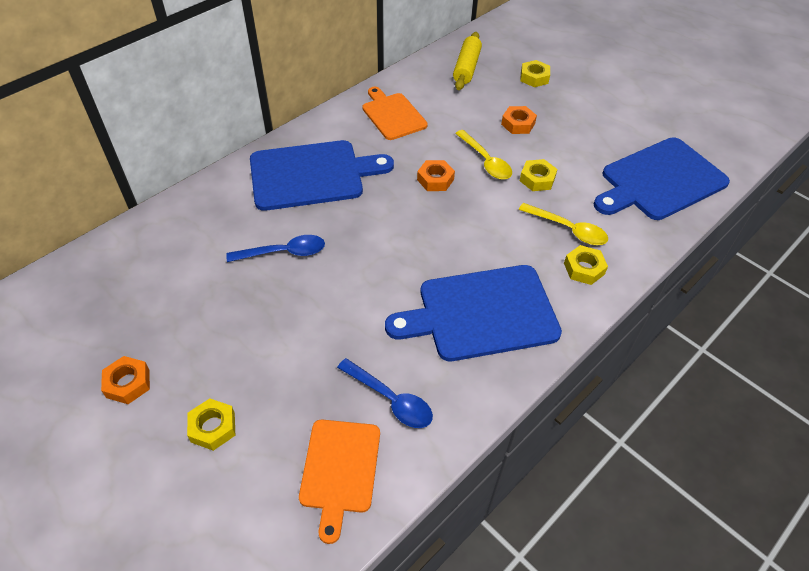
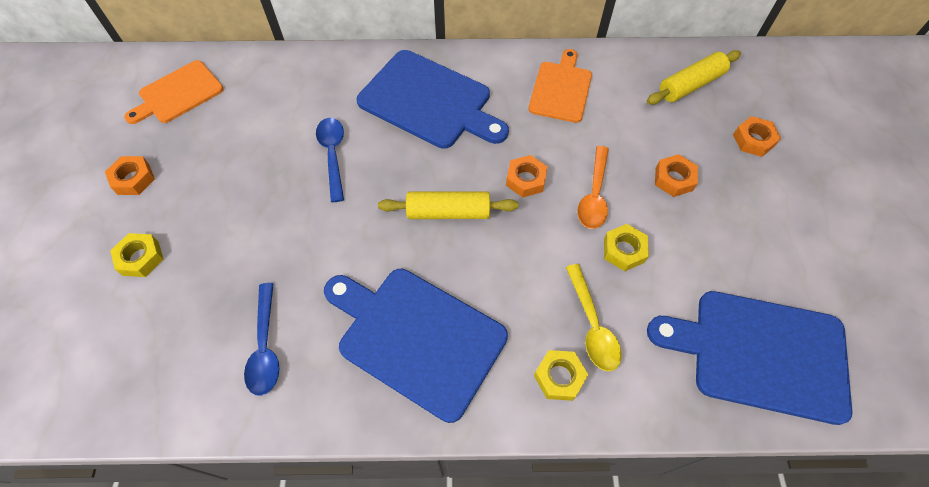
camera: 45 degrees right, 10 degrees up
(283, 252) = (333, 155): blue spoon -> blue spoon turned 135 degrees counterclockwise
(339, 470) = (172, 368): orange cutting board -> orange cutting board (178, 94)
(410, 230) = (448, 212): none -> yellow rolling pin
(485, 161) = (594, 195): yellow spoon -> orange spoon
(534, 77) = (753, 140): yellow nut -> orange nut

